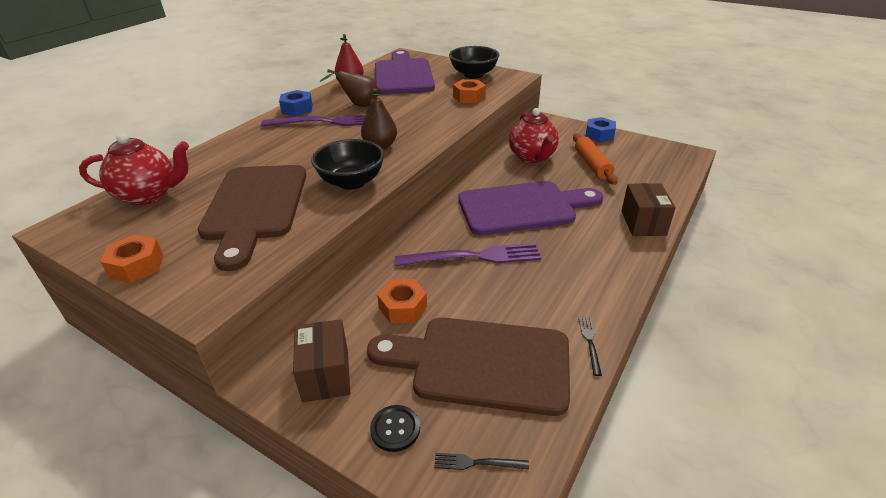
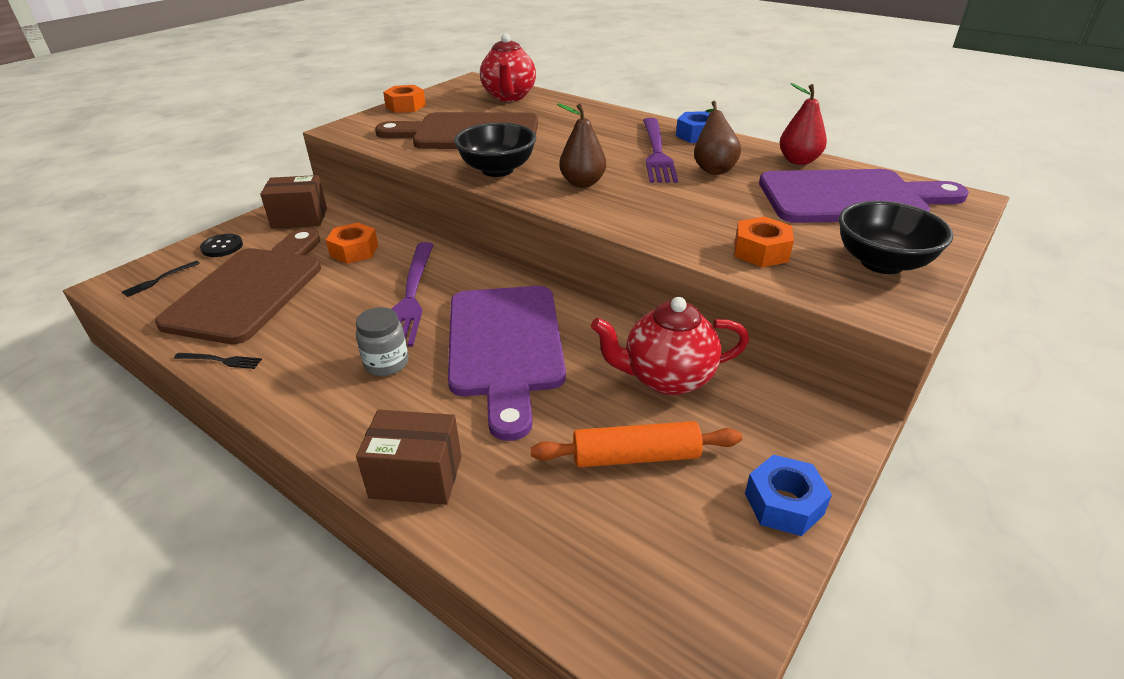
camera: 95 degrees right, 0 degrees up
(477, 463) = (159, 280): black fork -> black fork turned 150 degrees counterclockwise
(557, 252) = (386, 363): none -> grey jar

